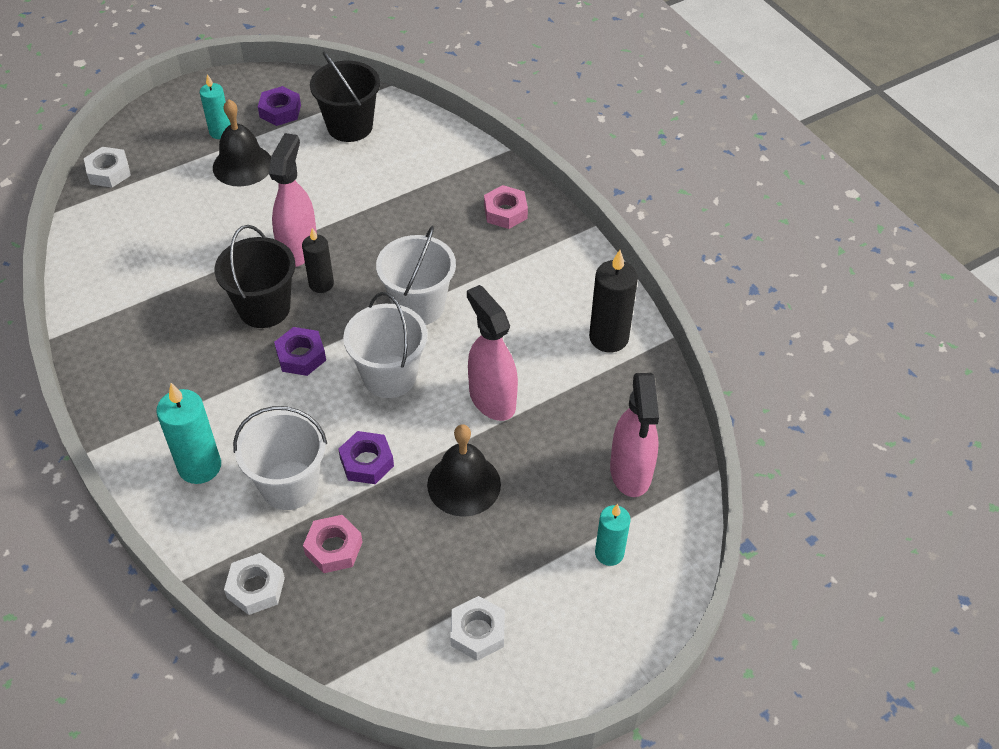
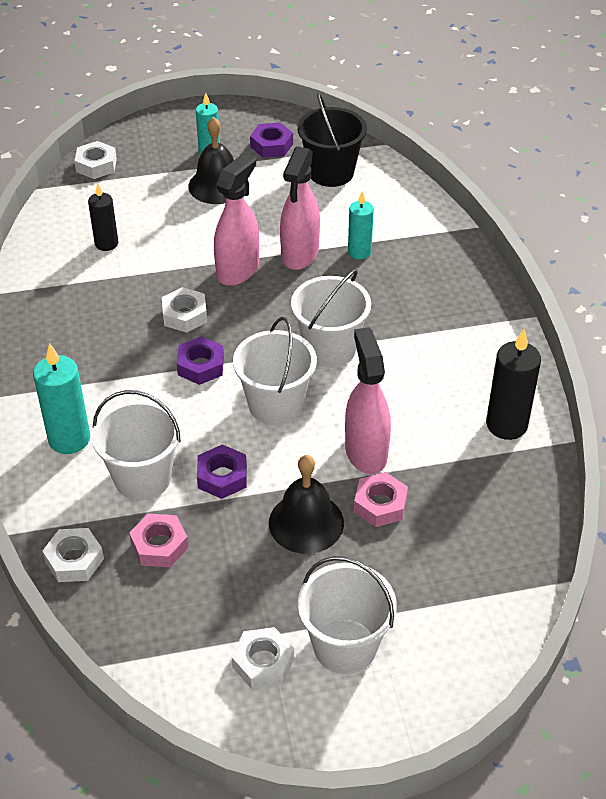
camera: 20 degrees right, 5 degrees down
(264, 308) = (185, 315): black bucket -> white nut
(321, 284) = (246, 306): black candle -> black candle (106, 243)
(505, 212) = (450, 283): pink nut -> pink nut (380, 504)
(545, 592) = (345, 646): none -> white bucket
(609, 553) = (424, 628): turquoise candle -> turquoise candle (359, 252)
(630, 472) = (477, 557): pink spray bottle -> pink spray bottle (299, 254)

